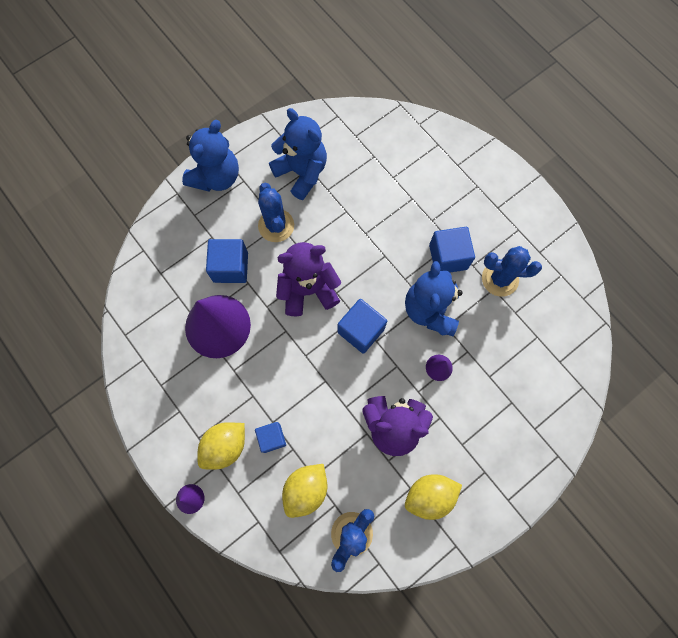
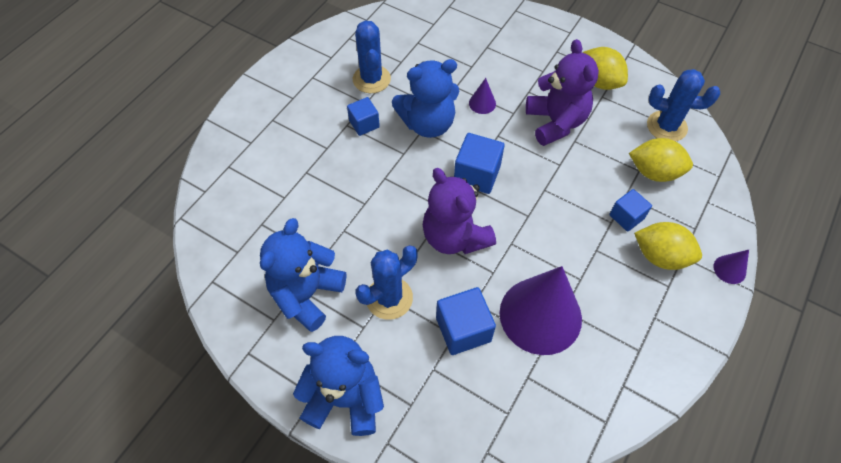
camera: 110 degrees left, 15 degrees down
(448, 257) = (364, 124): blue cube -> blue cube, size x0.64

